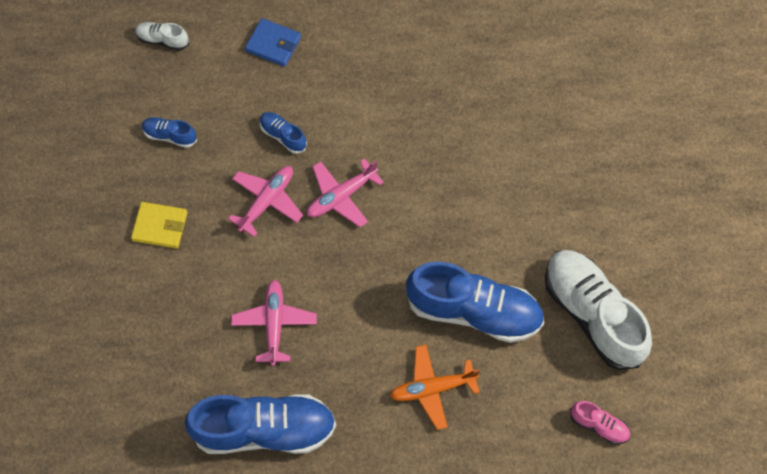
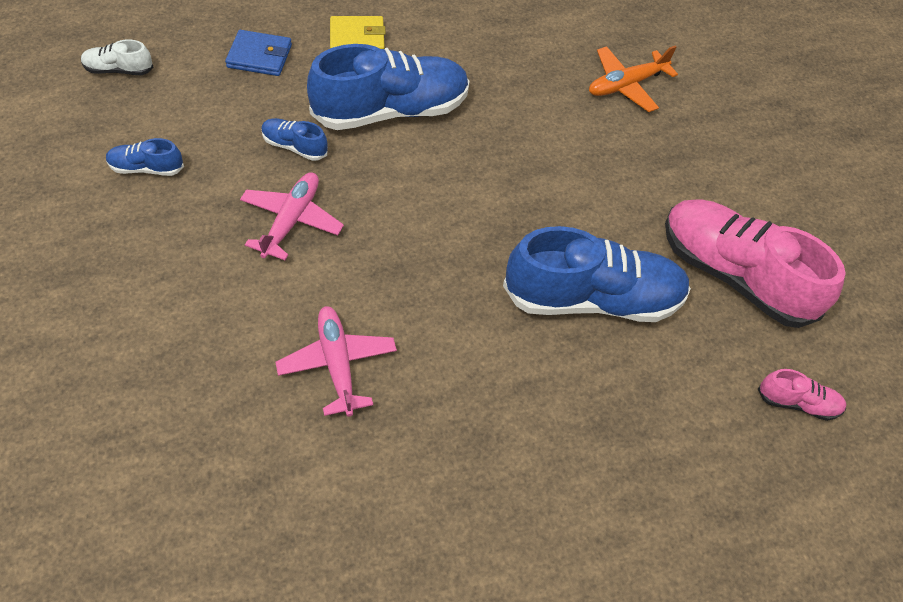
camera: 20 degrees left, 10 degrees down
(160, 226) = (152, 274): yellow wallet -> yellow wallet (357, 38)
(265, 429) = (358, 508): blue shoe -> blue shoe (391, 110)
(341, 196) = (385, 200): pink plane -> none
(432, 388) = (572, 402): orange plane -> orange plane (626, 85)
(592, 314) = (734, 275): white shoe -> pink shoe

